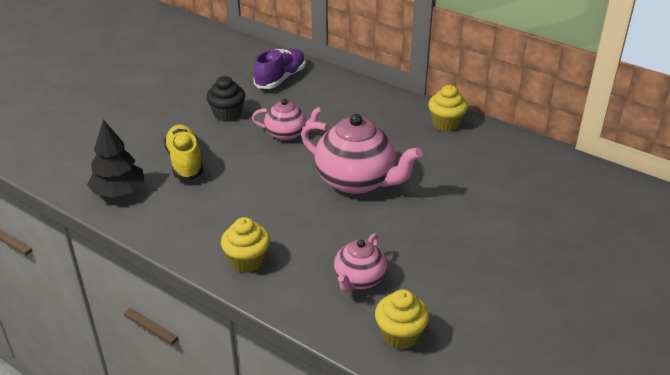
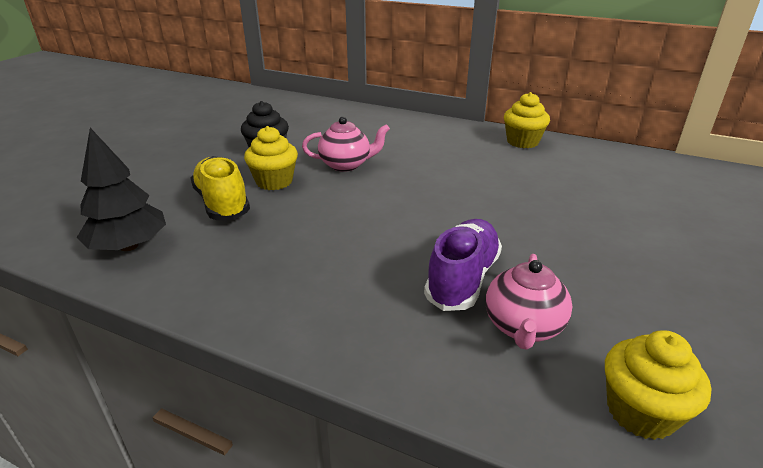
camera: 10 degrees left, 5 degrees down
(247, 261) = (341, 320): yellow cupcake -> yellow cupcake (274, 181)
(280, 78) = (321, 118): purple shoe -> purple shoe (462, 278)
(357, 181) = (453, 204): pink teapot -> none

